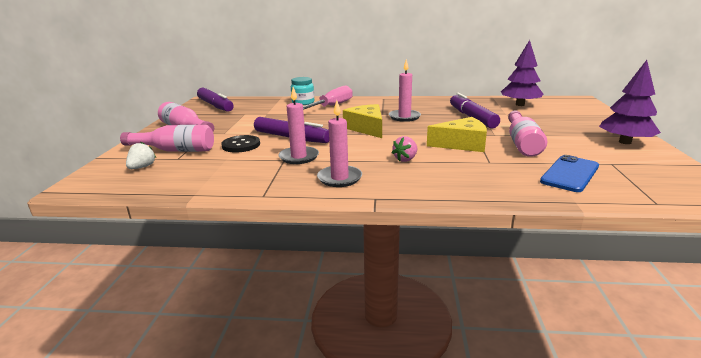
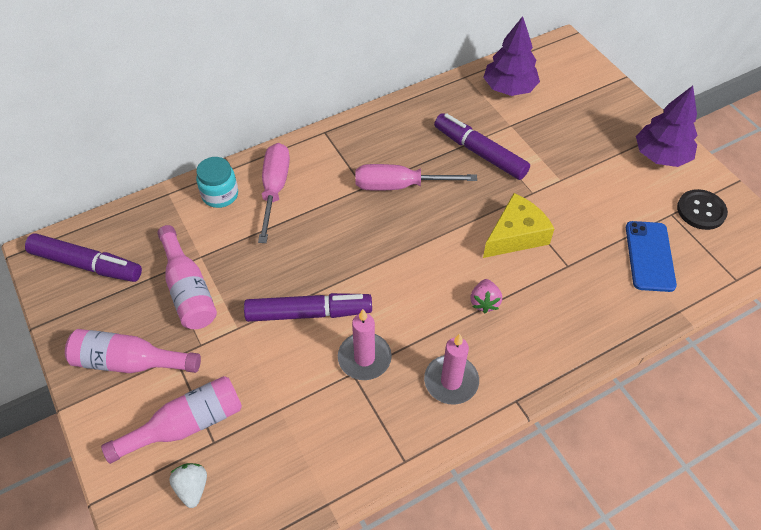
camera: 35 degrees left, 30 degrees up
(241, 145) = (262, 366): black button -> black button (701, 211)
(367, 128) = (380, 241): yellow cheese -> none
(404, 117) = (400, 186): pink candle -> pink screwdriver
(522, 143) = (572, 203): pink bottle -> pink bottle (188, 289)

